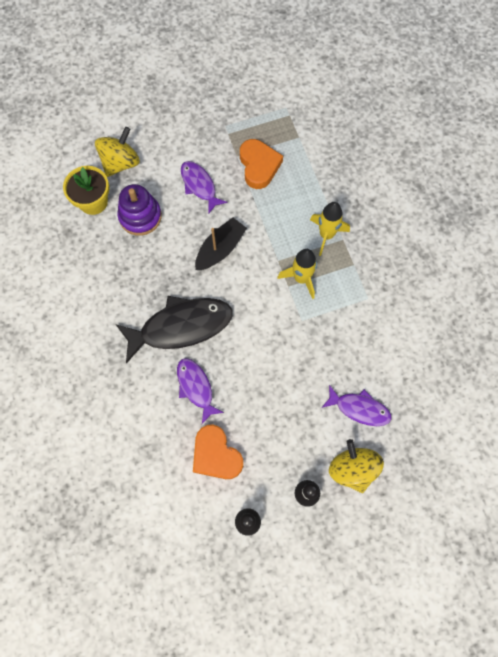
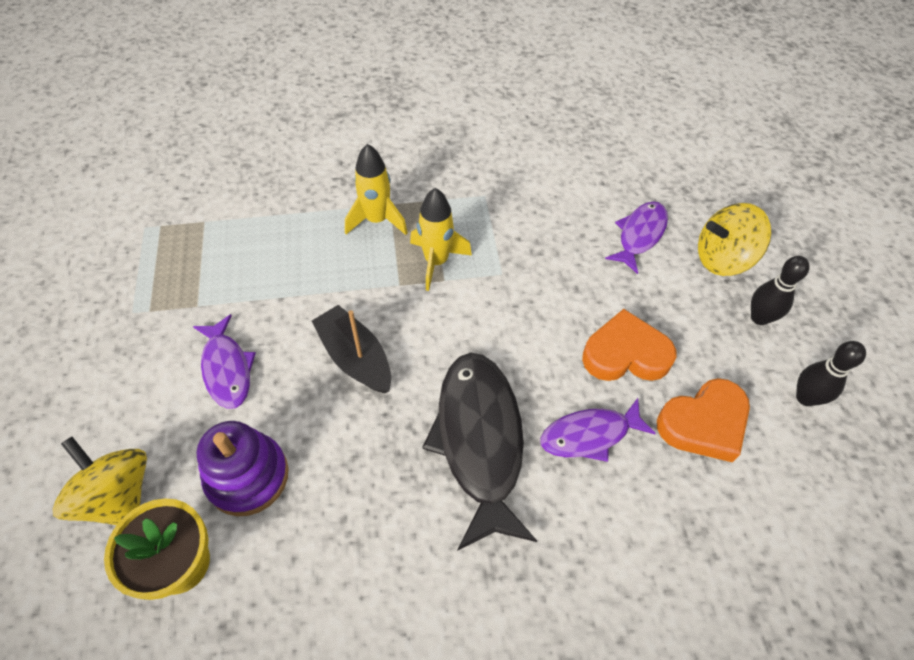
camera: 80 degrees left, 15 degrees down
(199, 185) = (227, 368): purple fish -> purple fish turned 90 degrees counterclockwise
(259, 166) = (229, 279): orange heart -> orange heart (625, 354)

